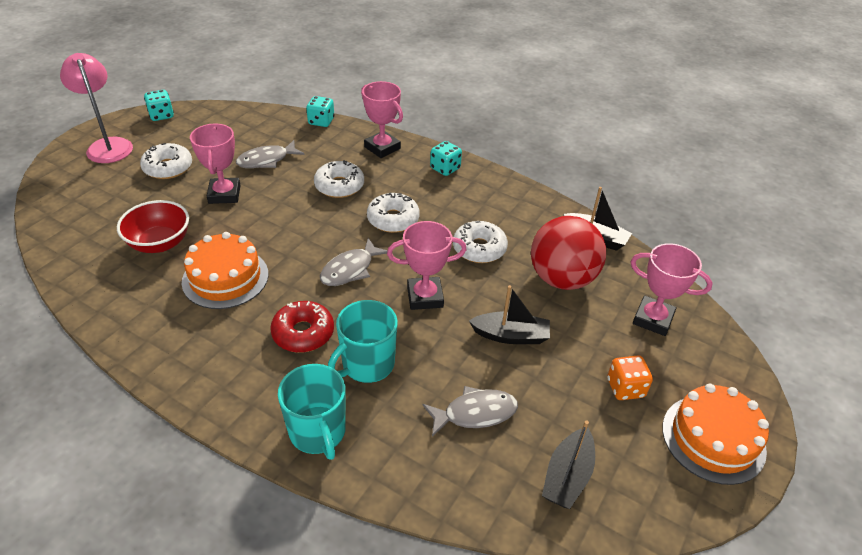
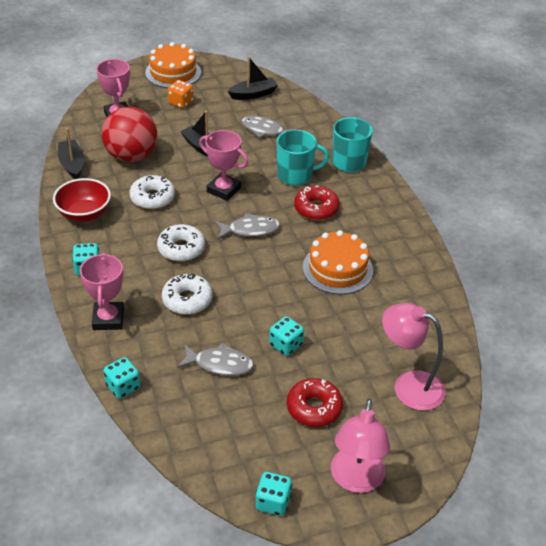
camera: 140 degrees left, 0 degrees up
(92, 214) = (408, 386): none -> pink lamp
(160, 243) = (367, 324): red bowl -> red bowl (84, 214)
(168, 168) = (314, 408): white donut -> red donut
(224, 194) = (286, 345): pink trophy -> turquoise dice

